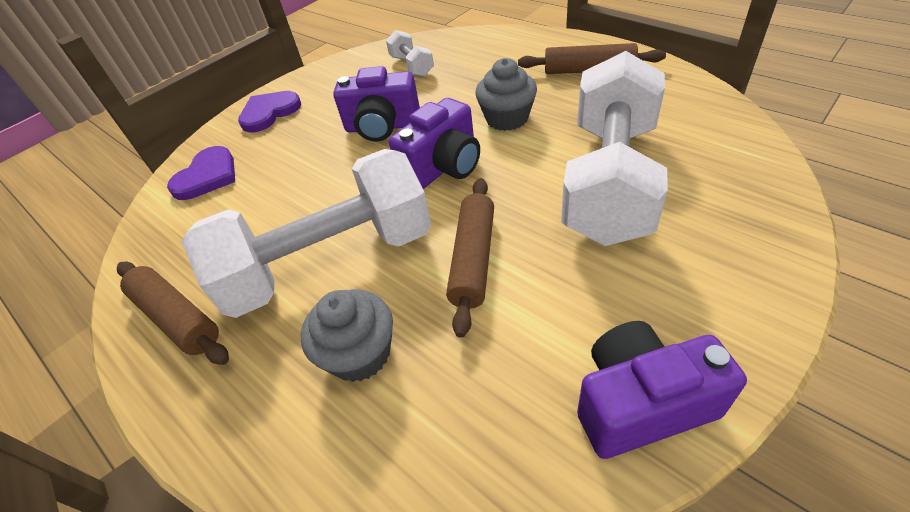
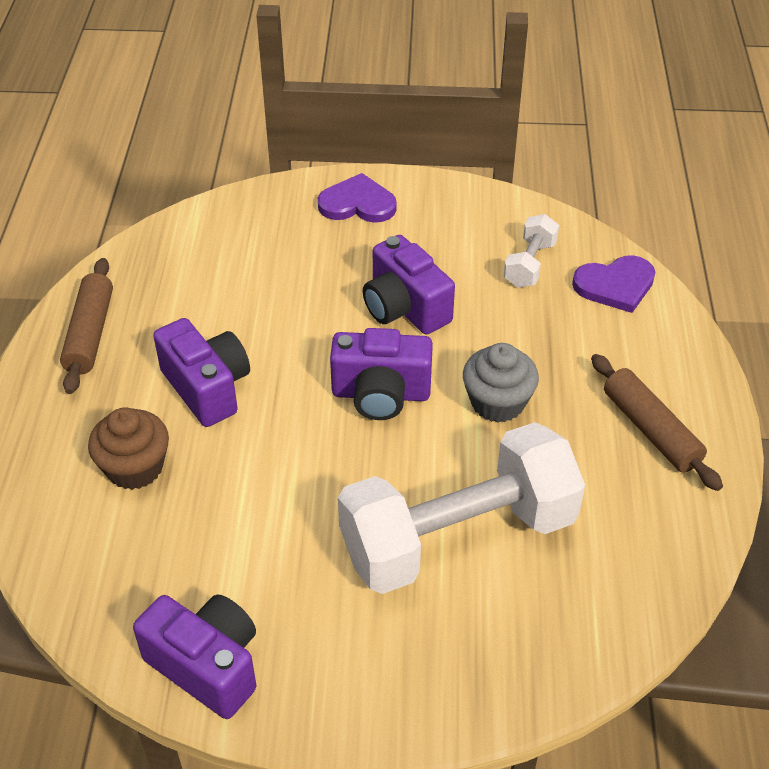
camera: 45 degrees right, 0 degrees up
(207, 176) = (240, 229): purple heart -> purple heart (615, 285)
(330, 261) = (207, 388): white dumbbell -> purple camera
(359, 354) = (135, 467): grey cupcake -> brown cupcake
(473, 259) = (278, 484): brown rolling pin -> none

